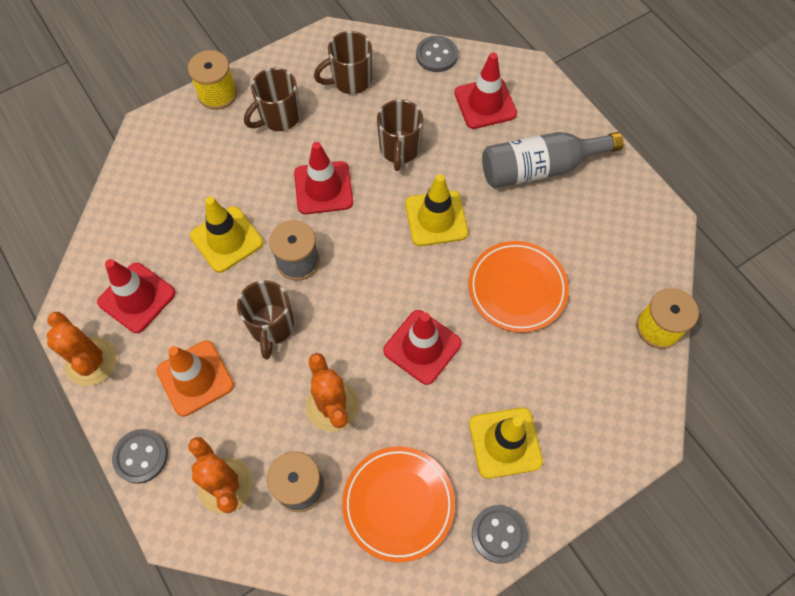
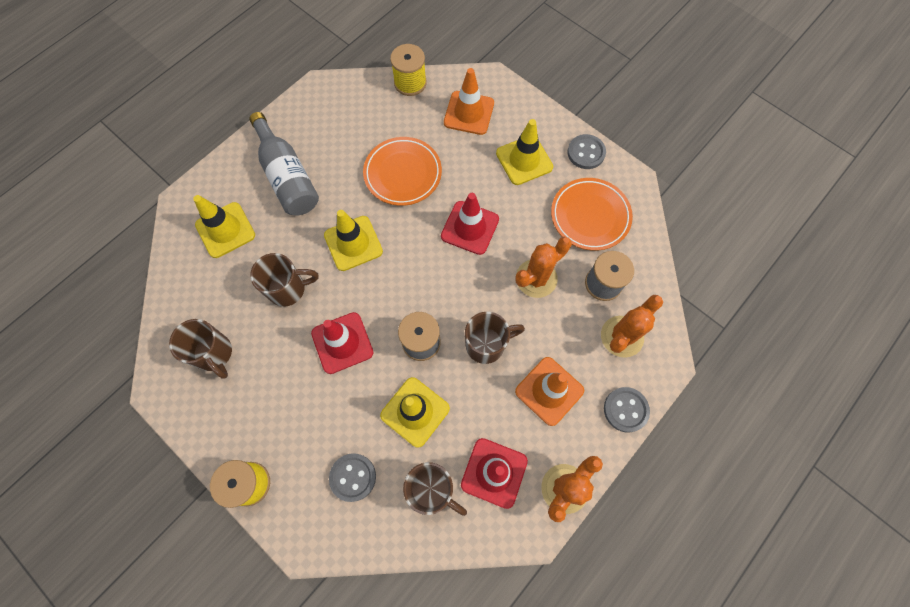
camera: 105 degrees left, 5 degrees up
(279, 117) = (269, 409): brown mug -> brown mug (432, 489)
(436, 55) = (173, 283): grey button -> grey button (353, 477)
(485, 103) = (225, 230): red traffic cone -> yellow traffic cone
(596, 391) = (469, 113): none -> orange traffic cone

